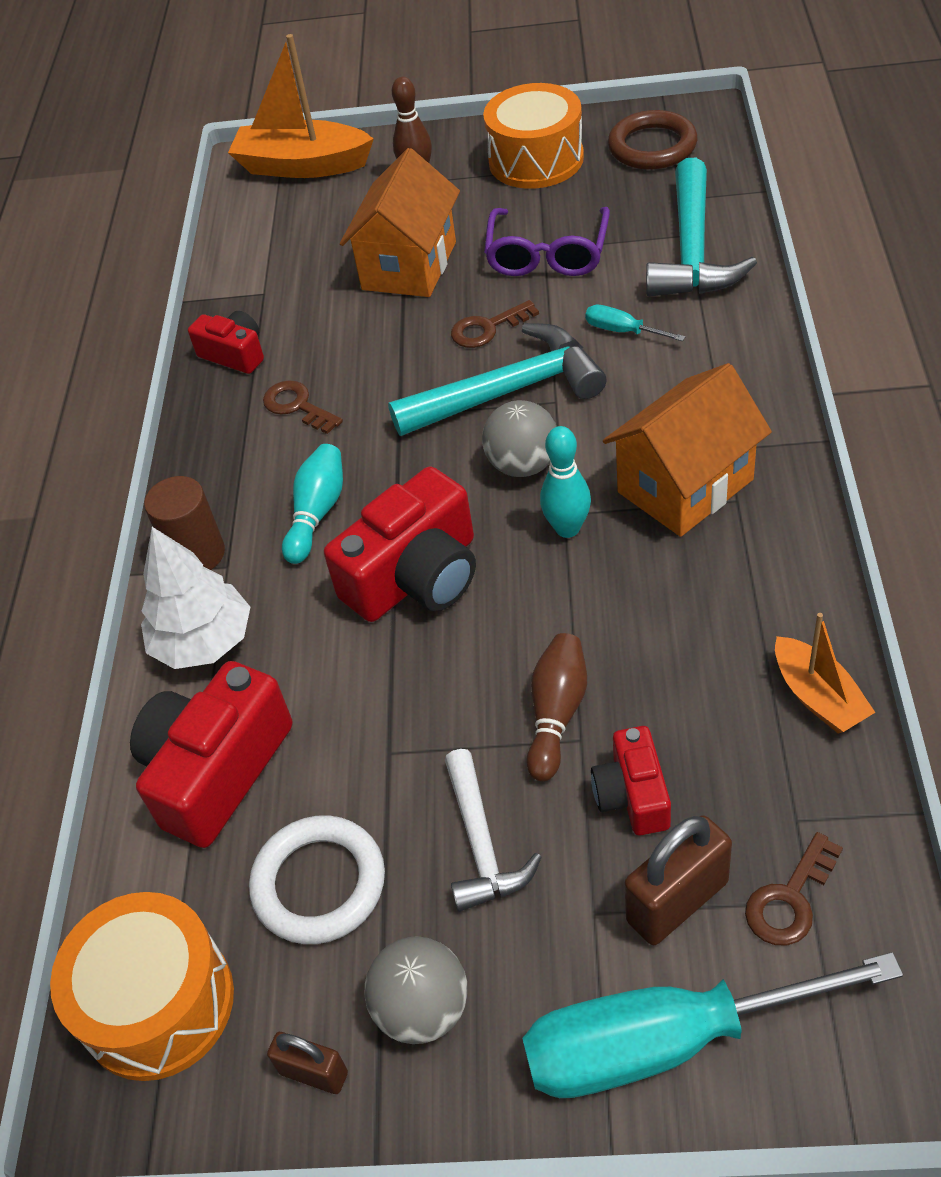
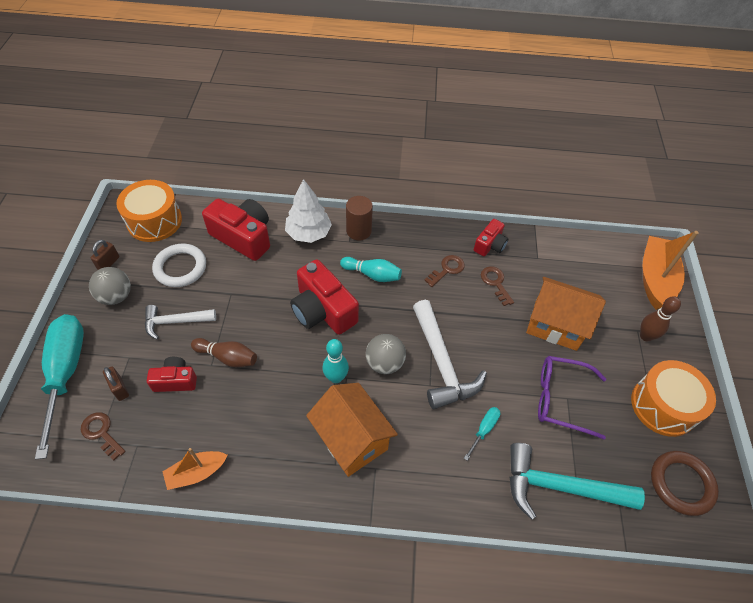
camera: 85 degrees right, 5 degrees up
(487, 328) = (495, 359): brown key -> brown key (495, 283)
(509, 391) = (442, 363): turquoise hammer -> white hammer
(677, 901) = (120, 388): brown padlock -> brown padlock, size x0.60

